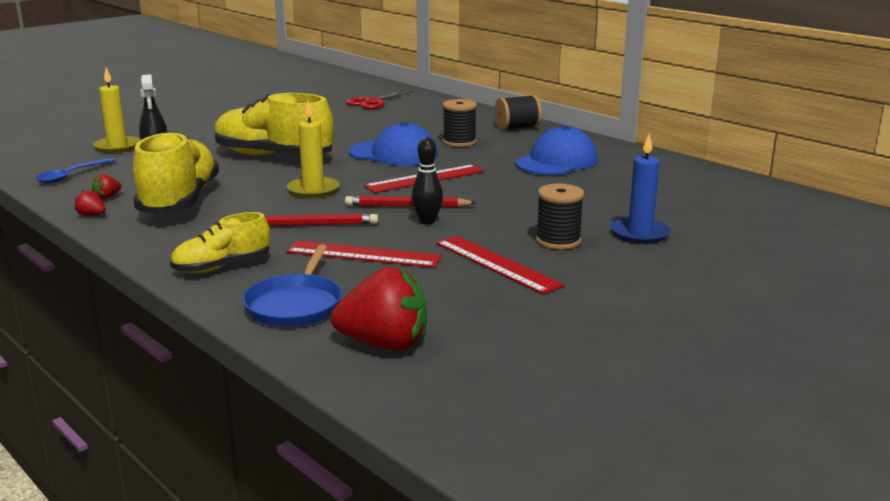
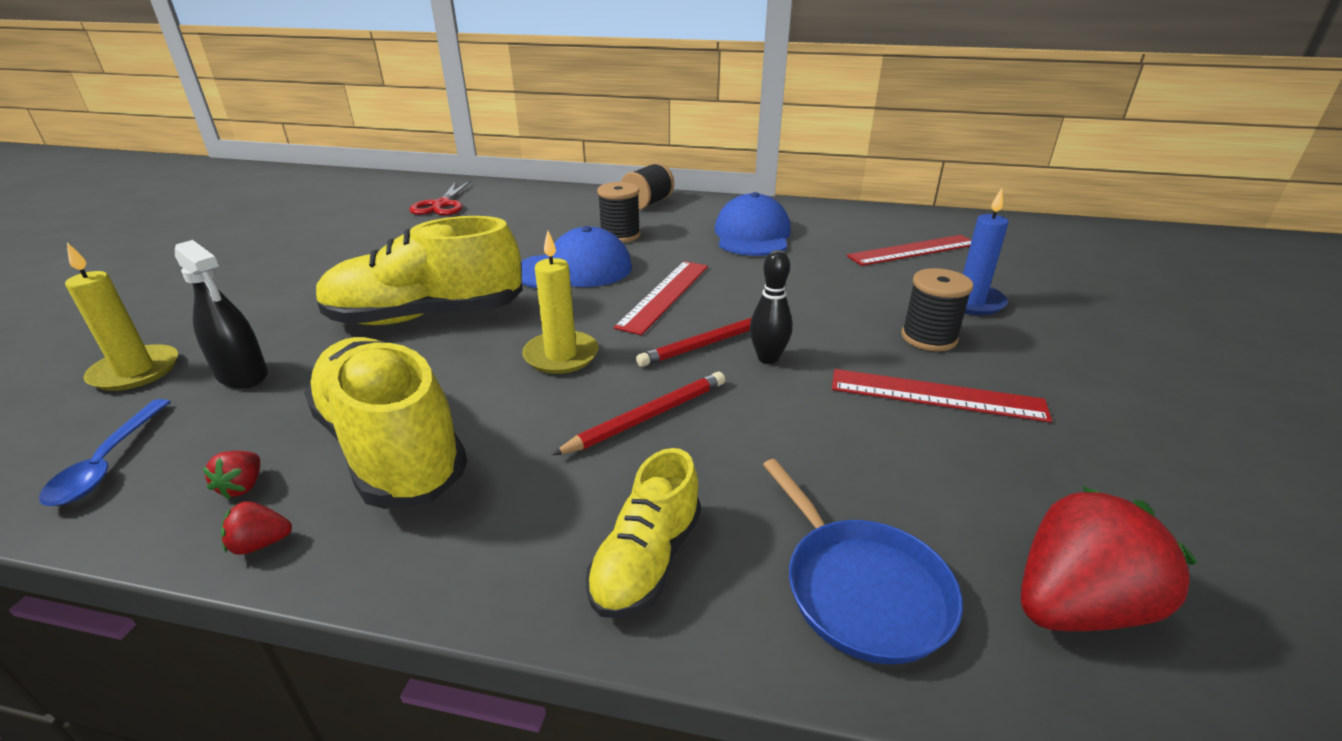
camera: 35 degrees left, 10 degrees up
(363, 254) = (787, 443): red ruler -> red ruler (913, 250)

